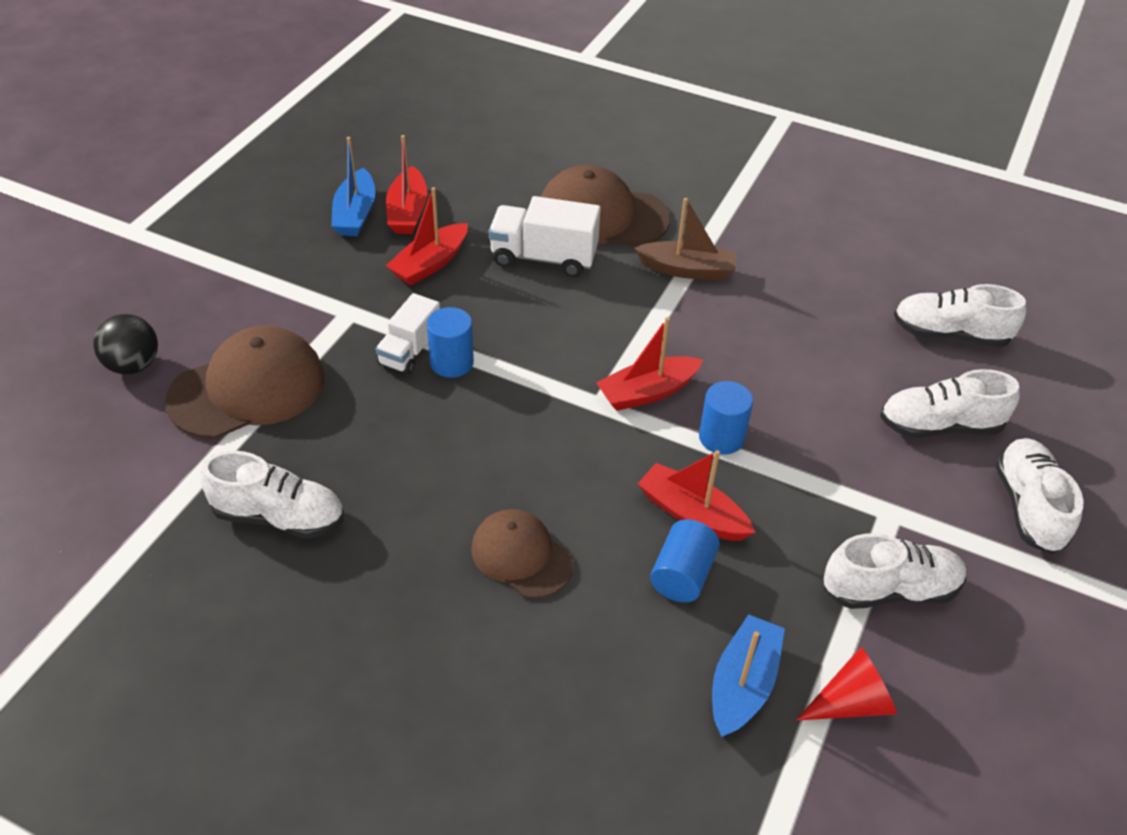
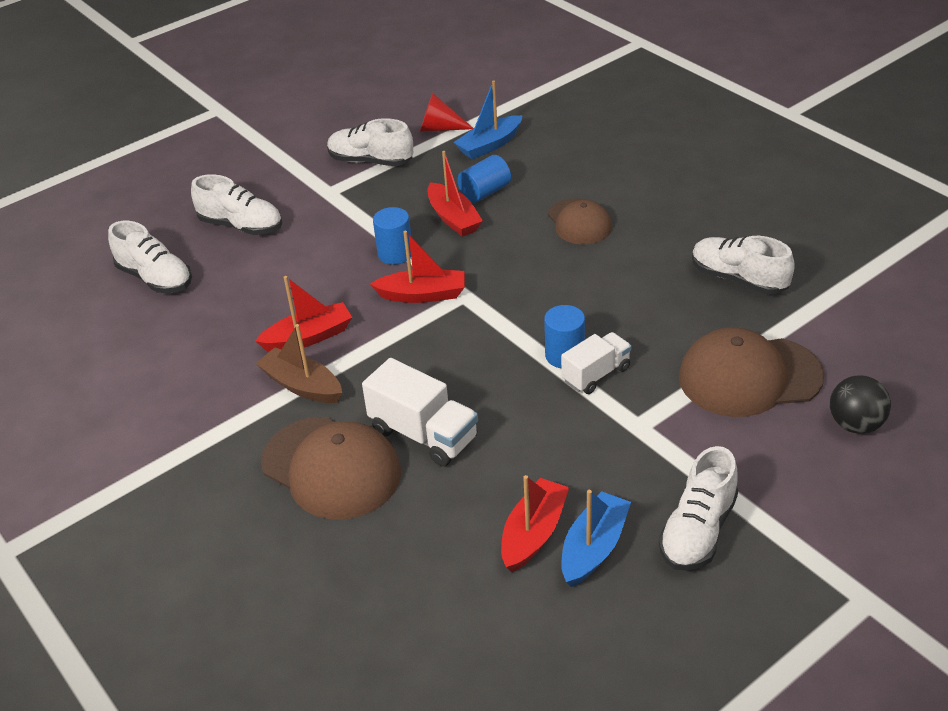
camera: 150 degrees left, 5 degrees down
(430, 264) = (539, 458): red boat -> red boat (308, 337)
(1028, 507) = (244, 176): white shoe -> white shoe (698, 531)

